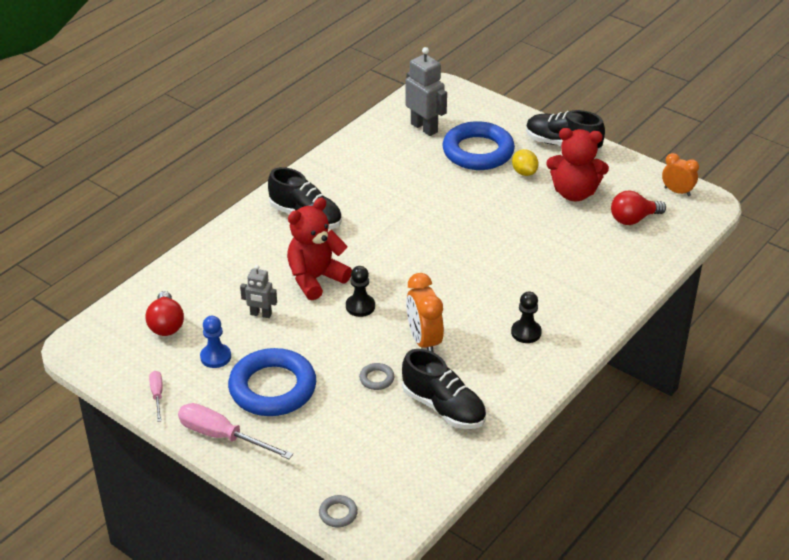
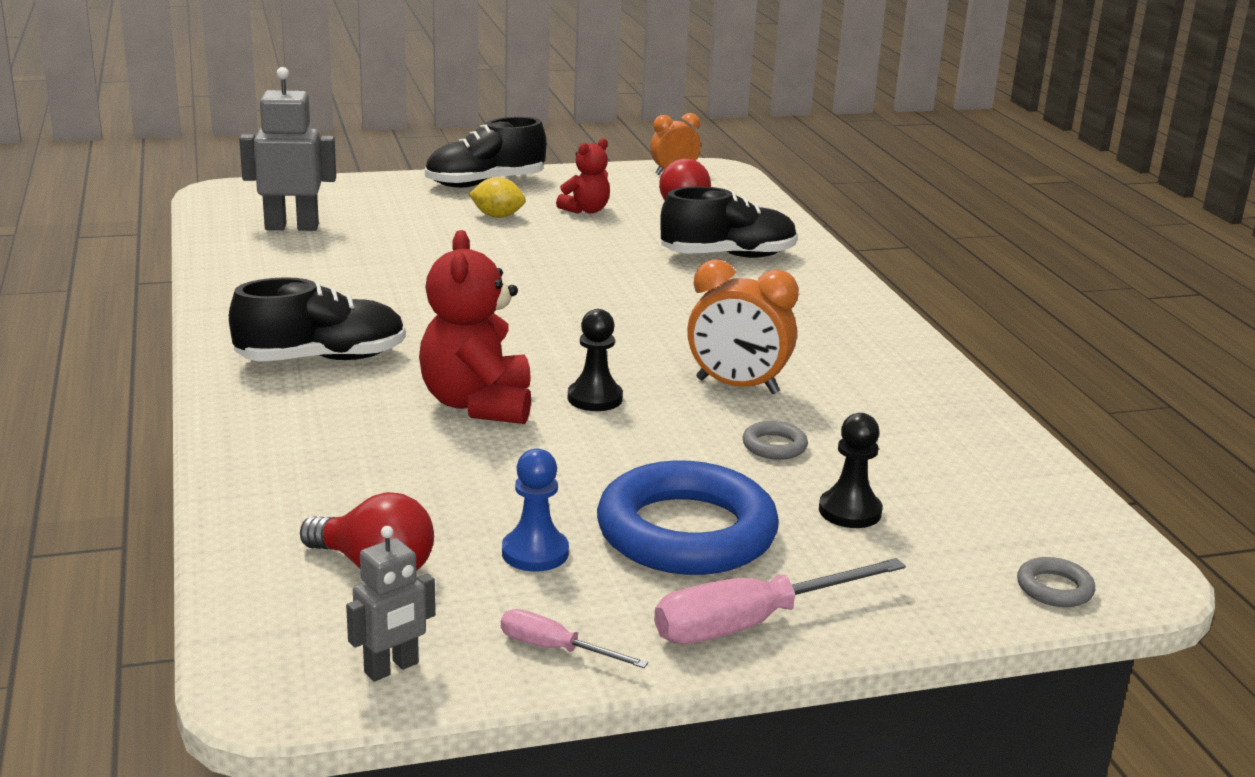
camera: 55 degrees left, 15 degrees down
(261, 314) = (489, 475): grey robot -> grey robot (392, 668)
(443, 407) = (896, 425): black shoe -> black shoe (728, 256)
(478, 151) = (406, 221): blue ring -> none
(526, 332) = (809, 325): black pawn -> black pawn (849, 511)
(574, 193) = (586, 210): red teddy bear -> red teddy bear, size x0.58

